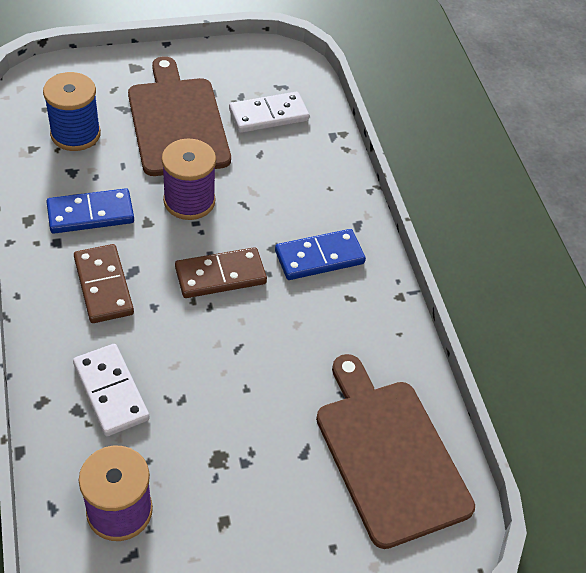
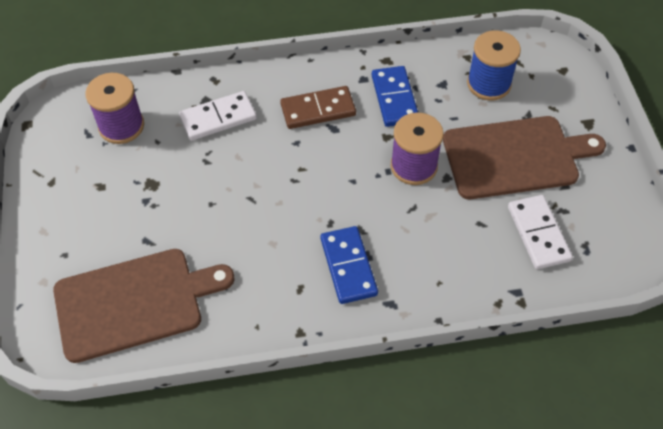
camera: 100 degrees right, 5 degrees up
(220, 275) = (327, 188): brown domino -> none

